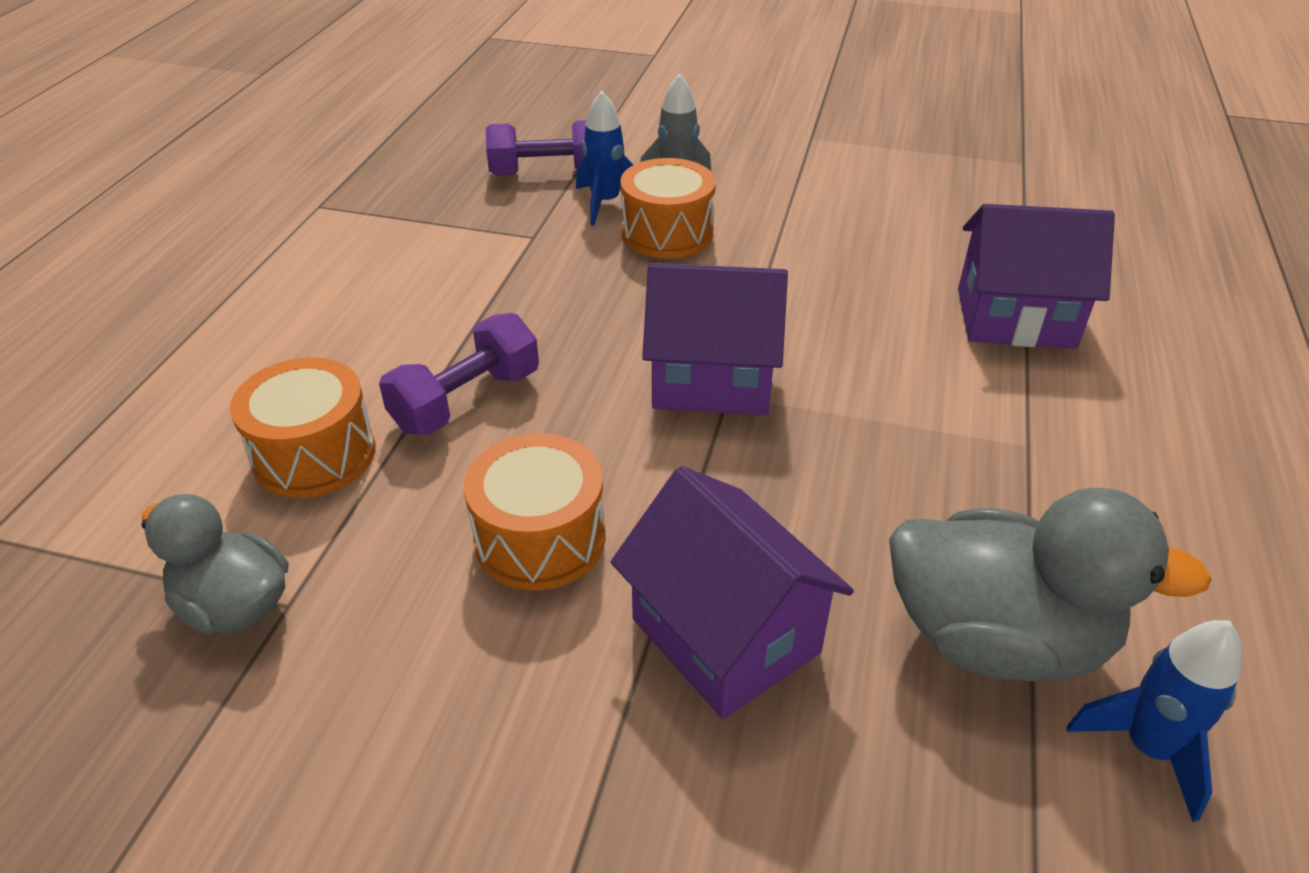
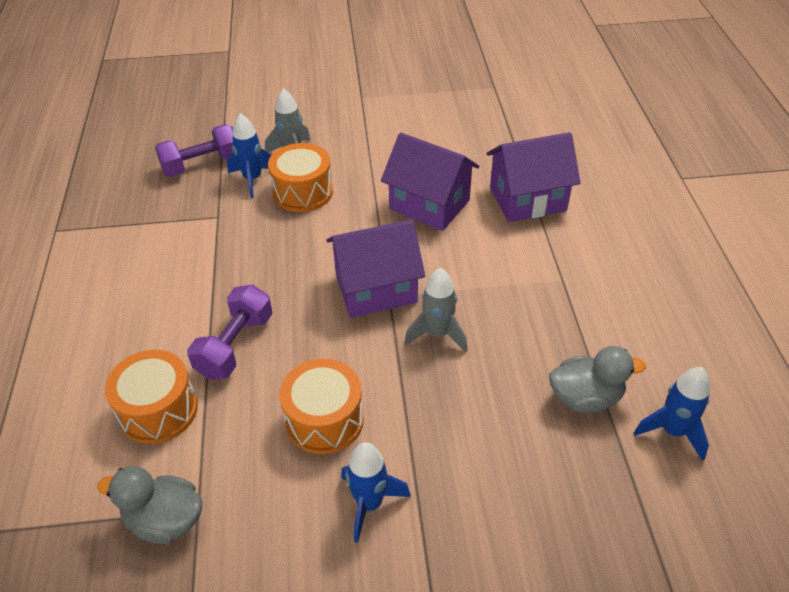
camera: 20 degrees left, 5 degrees up
(544, 686) = (369, 504): none -> blue rocket
(725, 636) = (451, 442): purple house -> purple house (429, 204)
(778, 468) = (437, 334): none -> grey rocket
(996, 639) = (585, 398): grey duck -> grey duck, size x0.63

